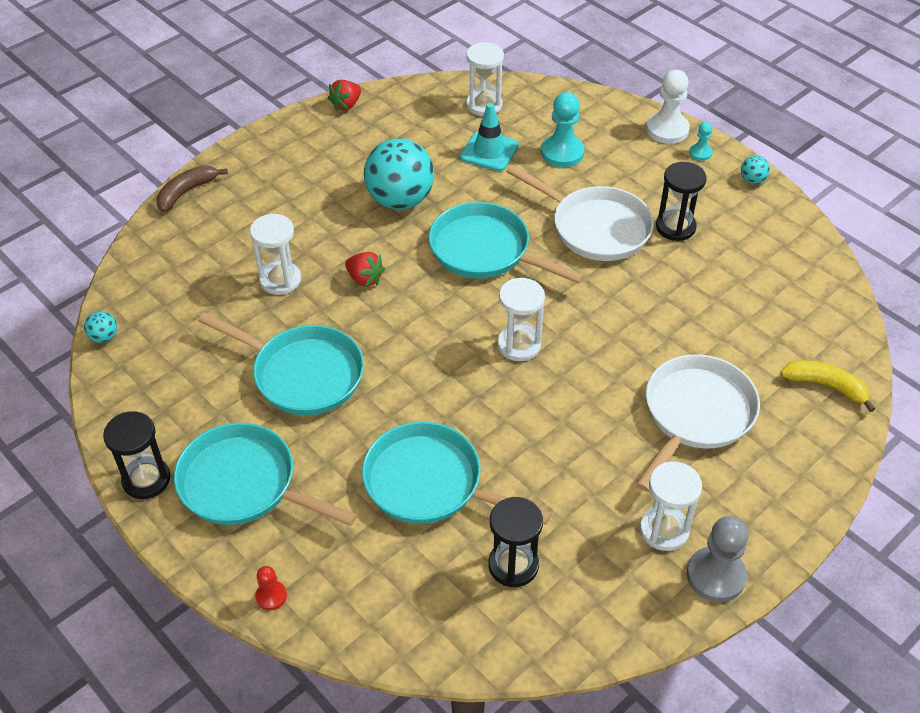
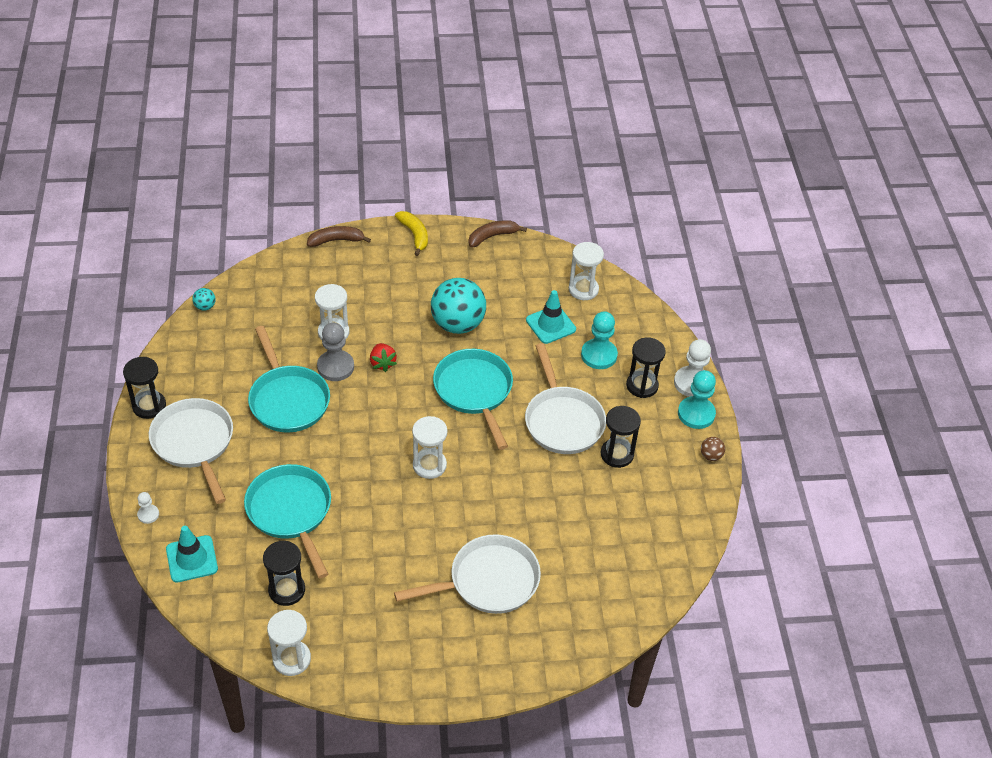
camera: 35 degrees right, 0 degrees up
(245, 484) = (194, 443): turquoise pan -> white pan
(271, 596) = (148, 514): red pawn -> white pawn
(346, 105) = (492, 236): red strawberry -> brown banana
(374, 608) = (192, 559): none -> turquoise traffic cone
(629, 156) = (642, 385): none -> black hourglass
(664, 530) = (391, 633): white hourglass -> white hourglass (291, 659)
(700, 153) = (696, 414): turquoise pawn -> turquoise pawn, size x1.91
(715, 576) = (391, 680): grey pawn -> grey pawn (335, 367)
(752, 180) = (710, 456): turquoise ball -> brown ball
(826, 386) = (593, 622): yellow banana -> yellow banana (414, 235)

